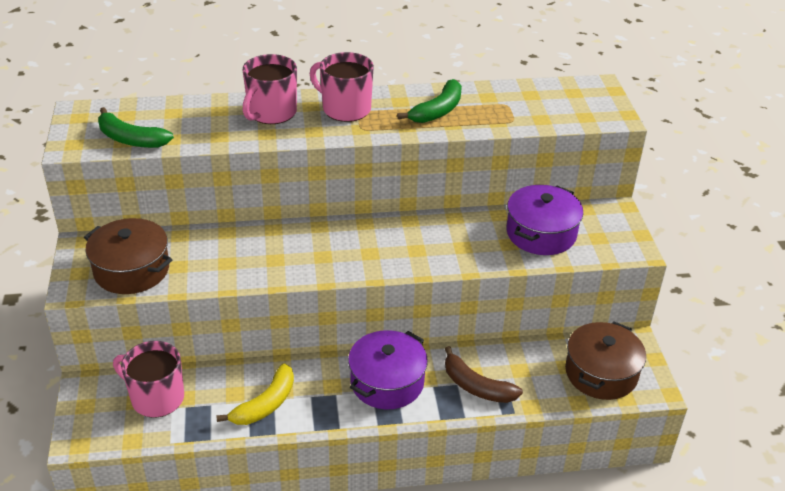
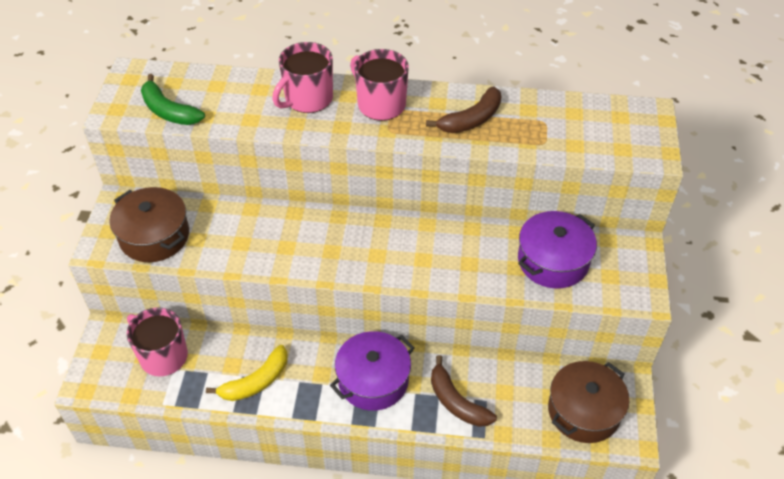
camera: 15 degrees right, 10 degrees up
(437, 111) = (471, 120): green banana -> brown banana

